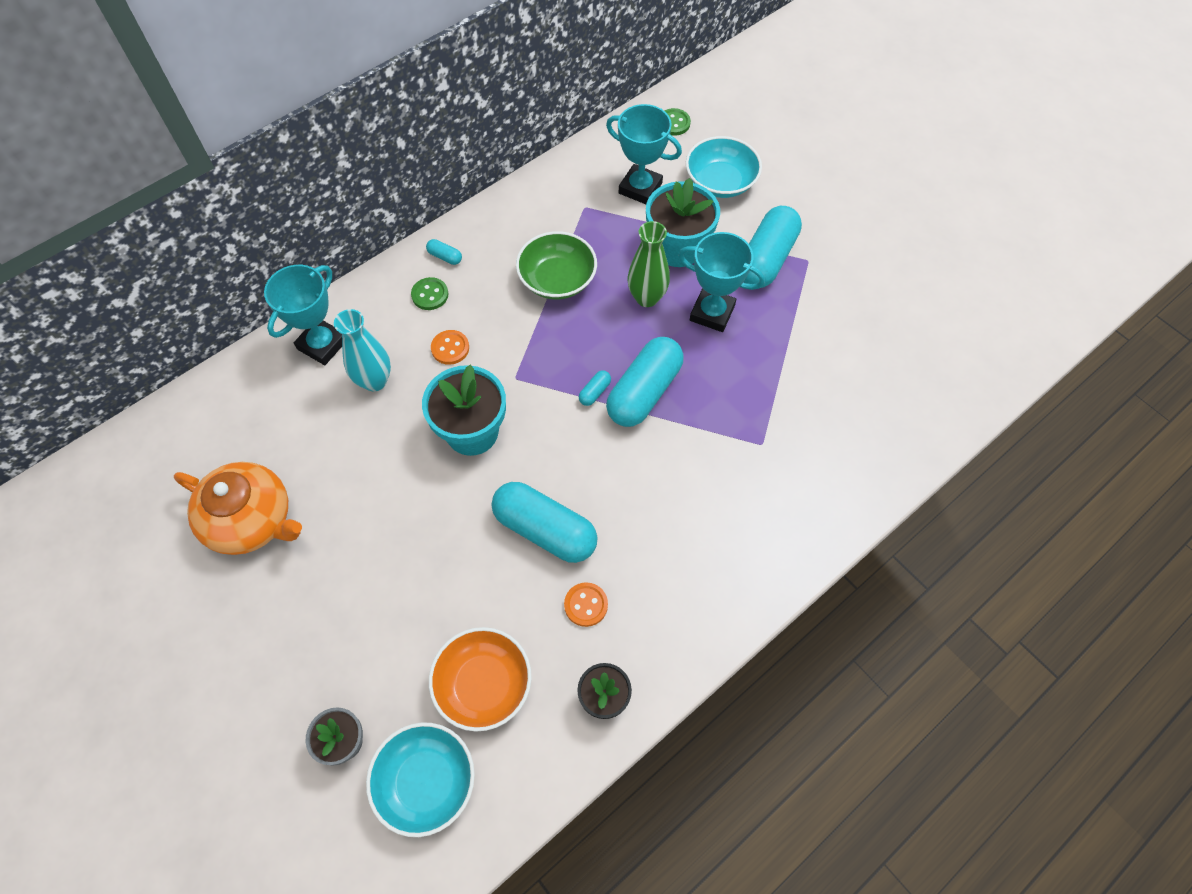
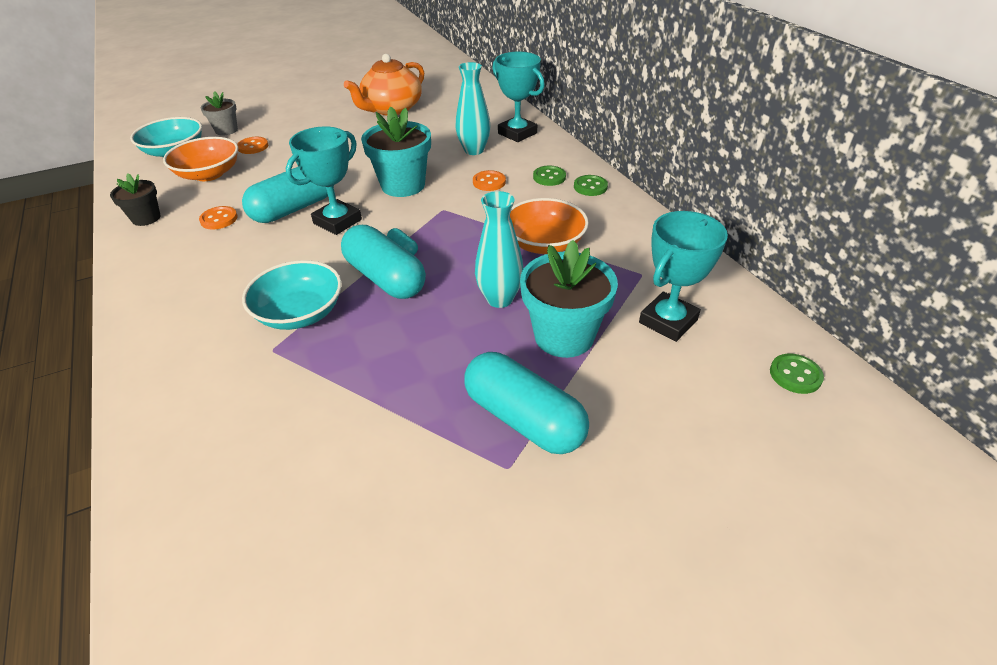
camera: 105 degrees right, 20 degrees down
(395, 667) = (253, 147): none -> orange button
(445, 257) = (590, 187): turquoise capsule -> green button
(557, 279) = (544, 244): green bowl -> orange bowl
(646, 297) = (499, 299): green vase -> turquoise vase
(712, 313) = (458, 346): turquoise trophy -> turquoise trophy (337, 221)
(720, 182) = (675, 401): turquoise bowl -> turquoise bowl (300, 313)

